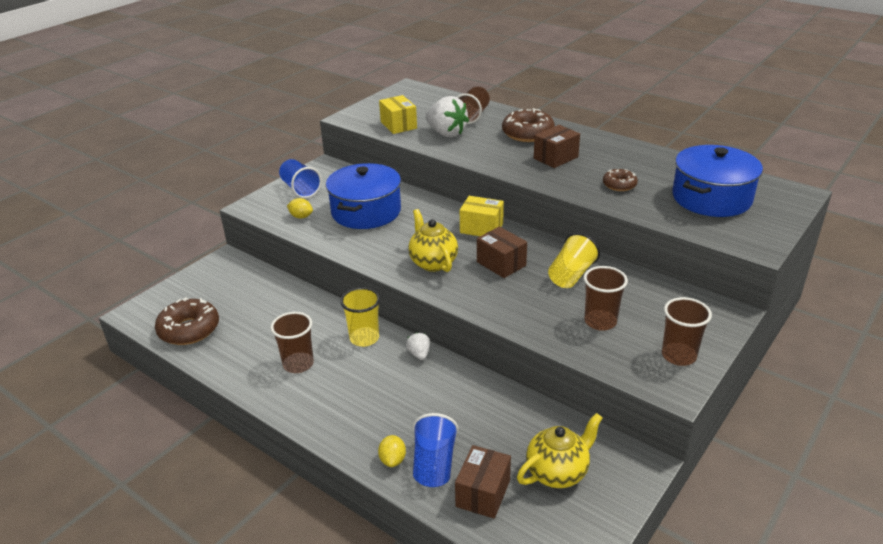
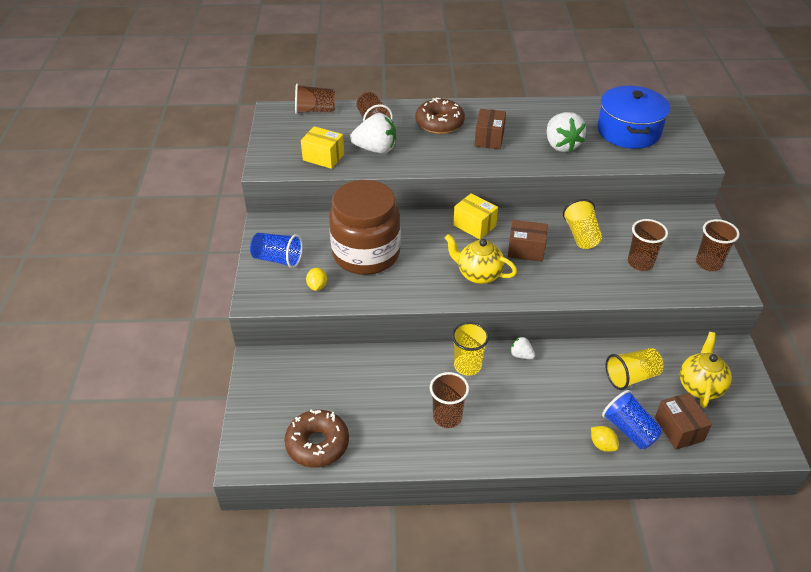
camera: 40 degrees left, 10 degrees up
(301, 217) = (317, 286): yellow lemon -> yellow lemon turned 75 degrees counterclockwise
(366, 211) = (366, 254): blue pot -> brown jar
(438, 95) = (315, 111): none -> brown cup
(481, 228) = (474, 225): yellow box -> yellow box turned 60 degrees clockwise
(497, 425) = (631, 377): none -> yellow cup
(619, 185) = (561, 145): brown donut -> white strawberry

